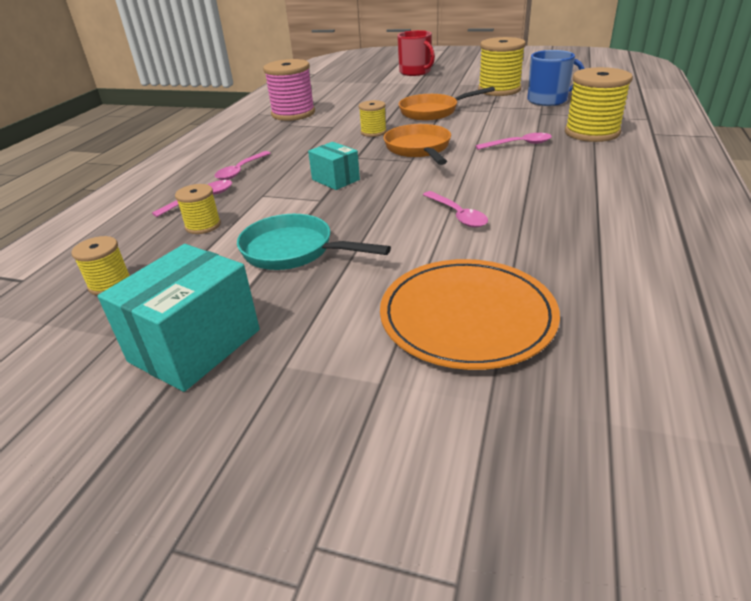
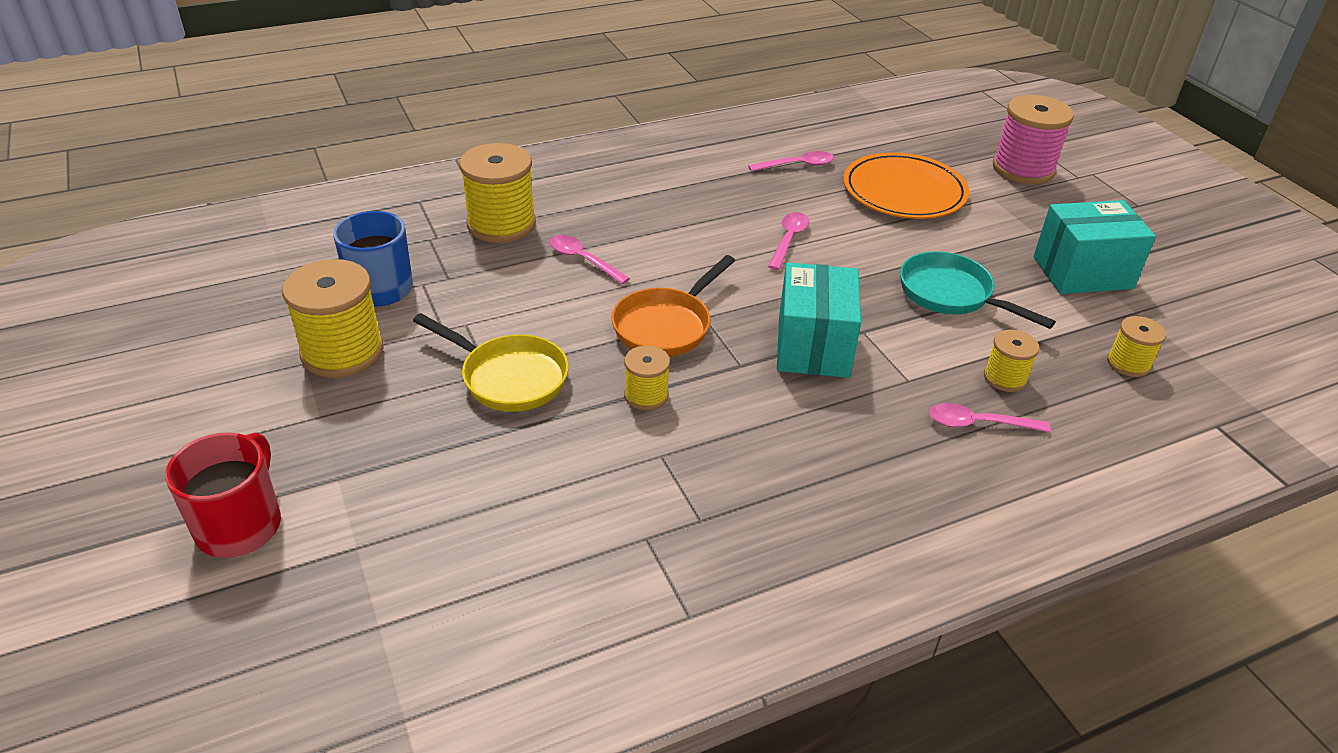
camera: 135 degrees left, 5 degrees up
(241, 170) = (888, 445): pink spoon -> pink spoon (797, 165)
(293, 114) = (646, 554): pink spool -> pink spool (1023, 169)
(294, 251) = (951, 295): turquoise pan -> turquoise pan turned 150 degrees clockwise
(335, 180) = (813, 346): turquoise box -> turquoise box, size x1.70
(433, 111) = (508, 377): orange pan -> yellow pan

